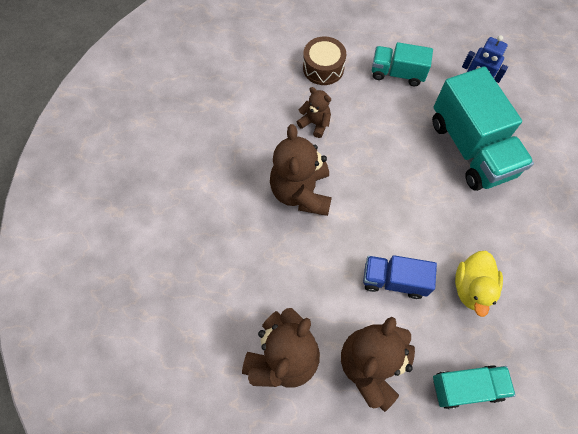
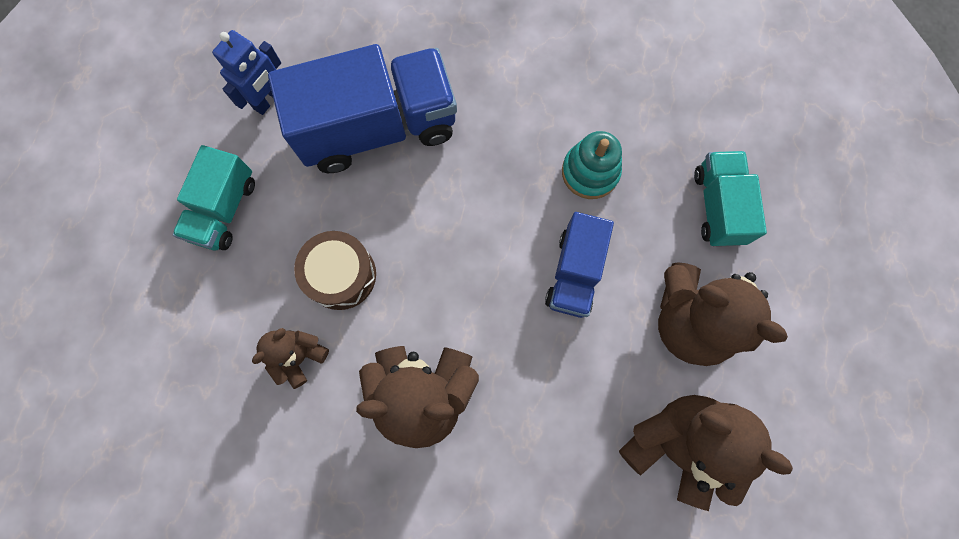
camera: 85 degrees left, 10 degrees up
(323, 68) = (189, 330): brown drum -> brown drum (341, 275)
(471, 148) = (378, 127): turquoise truck -> blue truck
(472, 288) = (590, 172): yellow duck -> turquoise stacking toy

